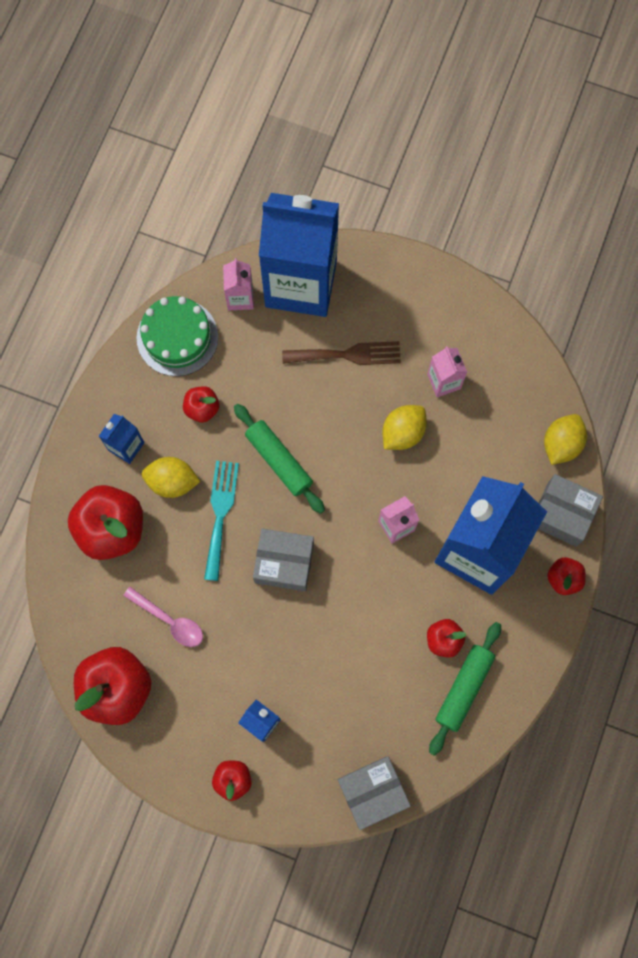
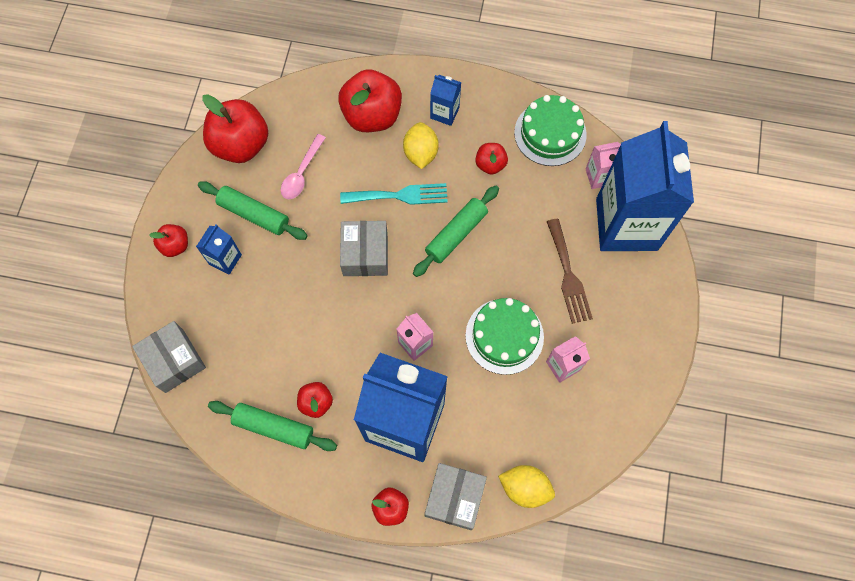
camera: 80 degrees right, 5 degrees down
(211, 682) = (254, 214): none -> green rolling pin
(402, 433) = (504, 336): yellow lemon -> green cake

